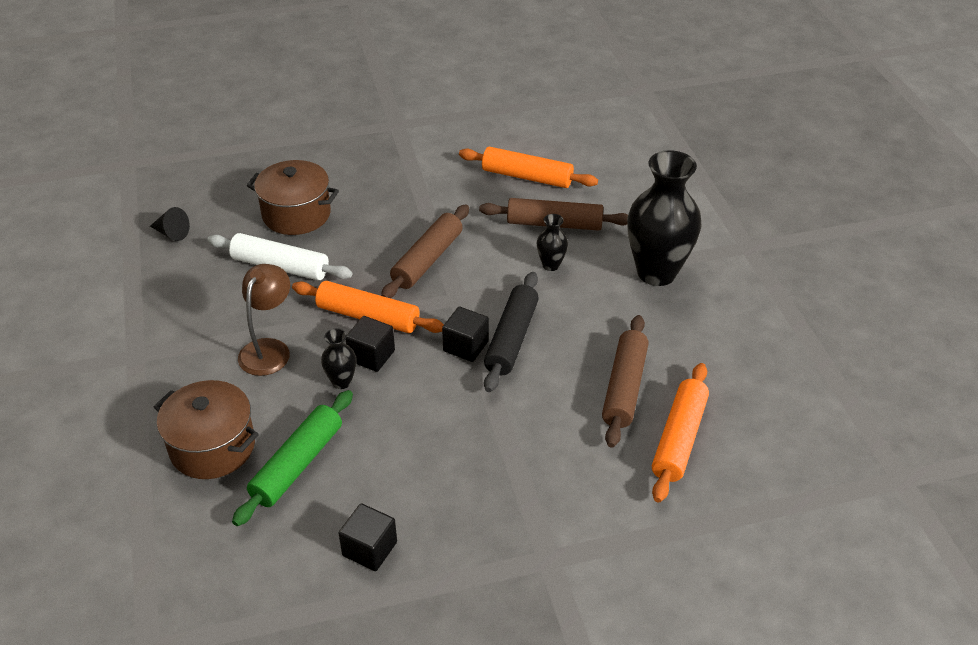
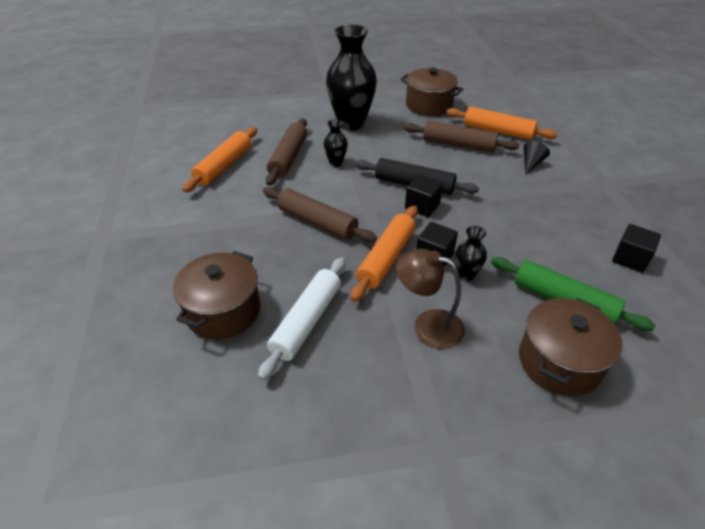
camera: 85 degrees left, 0 degrees up
(172, 233) = (220, 434): black cone -> black cone (531, 164)
(740, 356) = (429, 105): none -> brown pot

